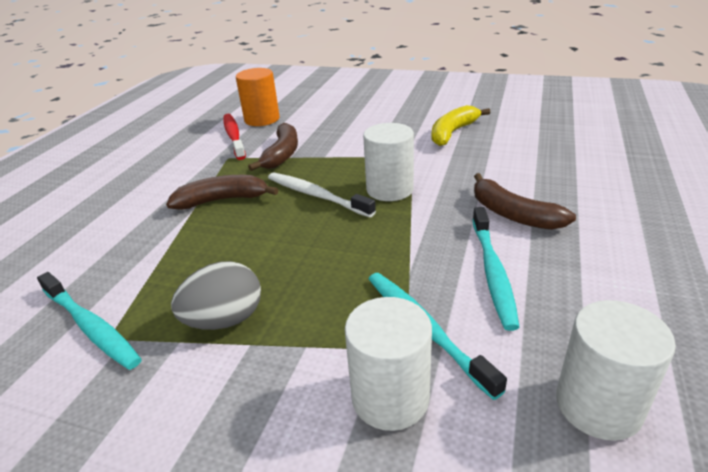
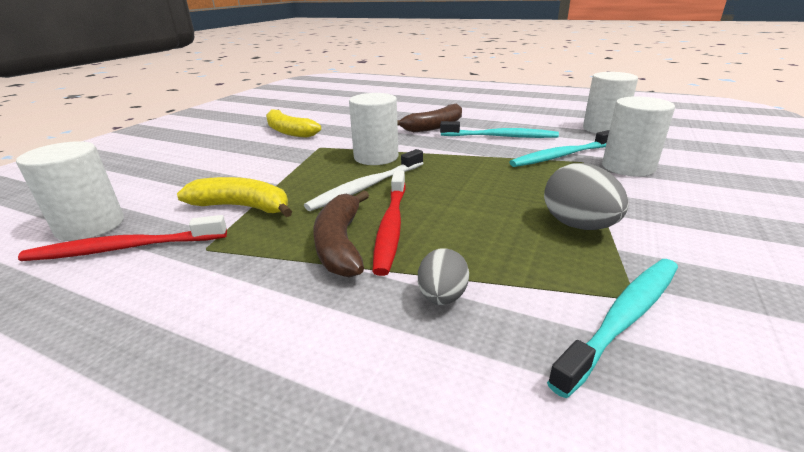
camera: 85 degrees left, 5 degrees down
(147, 246) = (442, 297): none -> grey egg
(243, 216) = (391, 226): none -> red toothbrush
(262, 119) = (90, 226): orange cylinder -> white cylinder
(282, 154) = (243, 207): brown banana -> yellow banana

